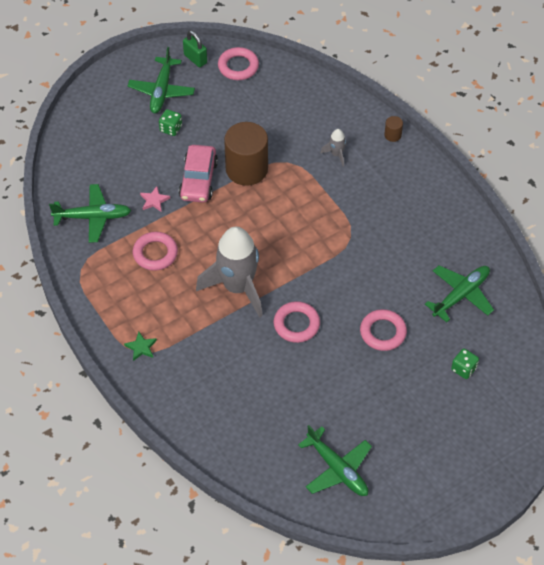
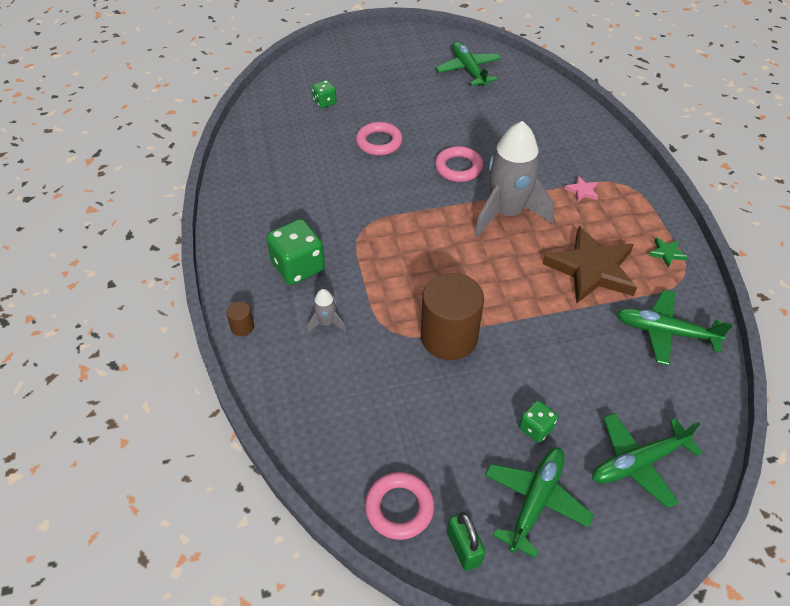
camera: 160 degrees left, 5 degrees down
(141, 347) = (622, 187): green star -> green star (666, 253)
(154, 200) = (581, 331): pink star -> pink star (582, 191)
(155, 253) = (591, 269): pink ring -> brown star
(198, 180) = (516, 341): pink car -> none
(381, 189) = (298, 267): none -> green dice
(460, 295) = (287, 151): green plane -> green plane (638, 462)

